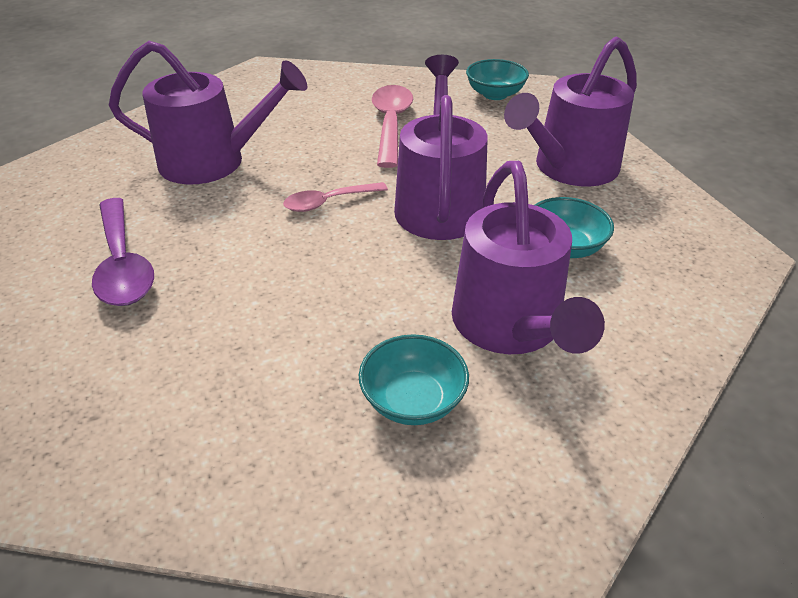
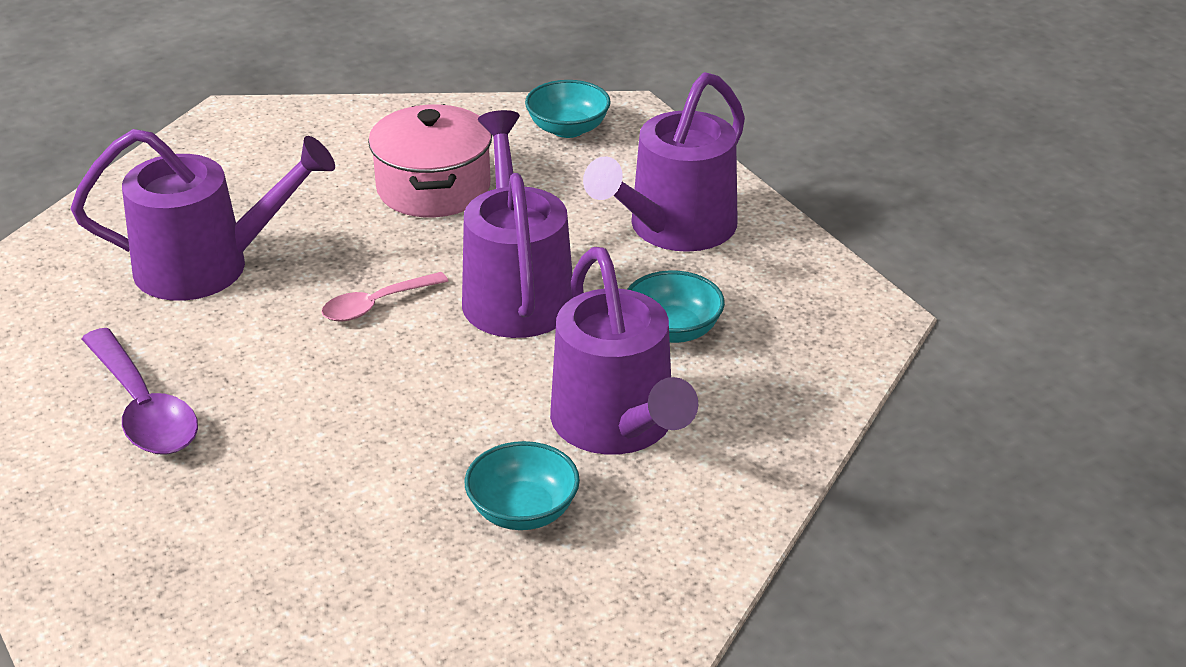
camera: 10 degrees left, 5 degrees down
(391, 124) = (433, 188): pink spoon -> pink pot

